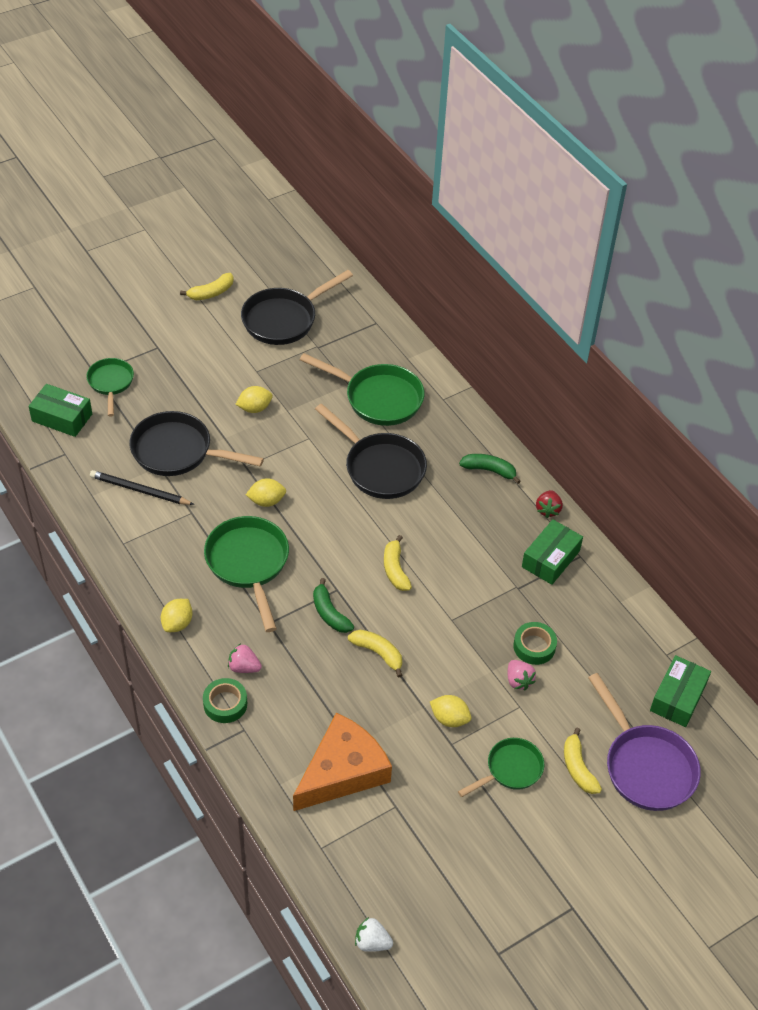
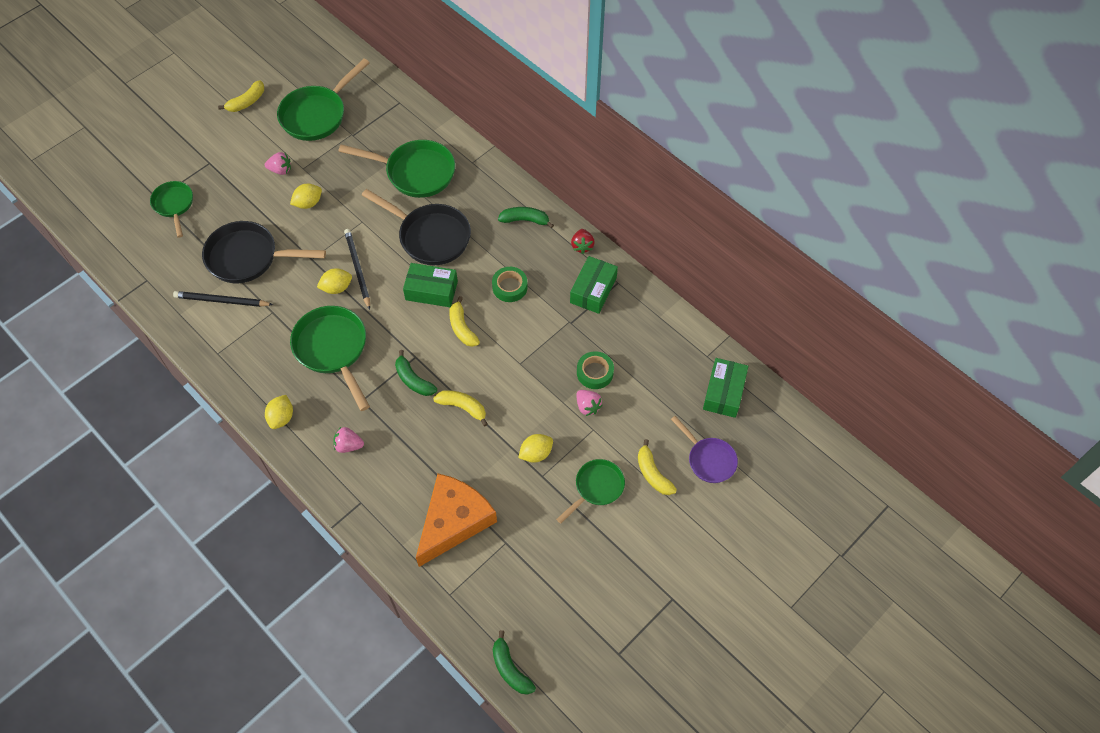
camera: 10 degrees left, 10 degrees up
(62, 417) = (136, 246): green box -> green box (431, 290)
(225, 704) = (339, 482): green tape -> green tape (510, 287)
(232, 369) = (280, 170): none -> pink strawberry
(284, 319) = (317, 115): black pan -> green pan
(293, 486) = (357, 269): none -> black pencil
(372, 942) = (510, 669): white strawberry -> green banana
(449, 719) = (536, 453): yellow lemon -> yellow lemon turned 45 degrees counterclockwise
(645, 766) = (709, 459): purple pan -> purple pan, size x0.61

